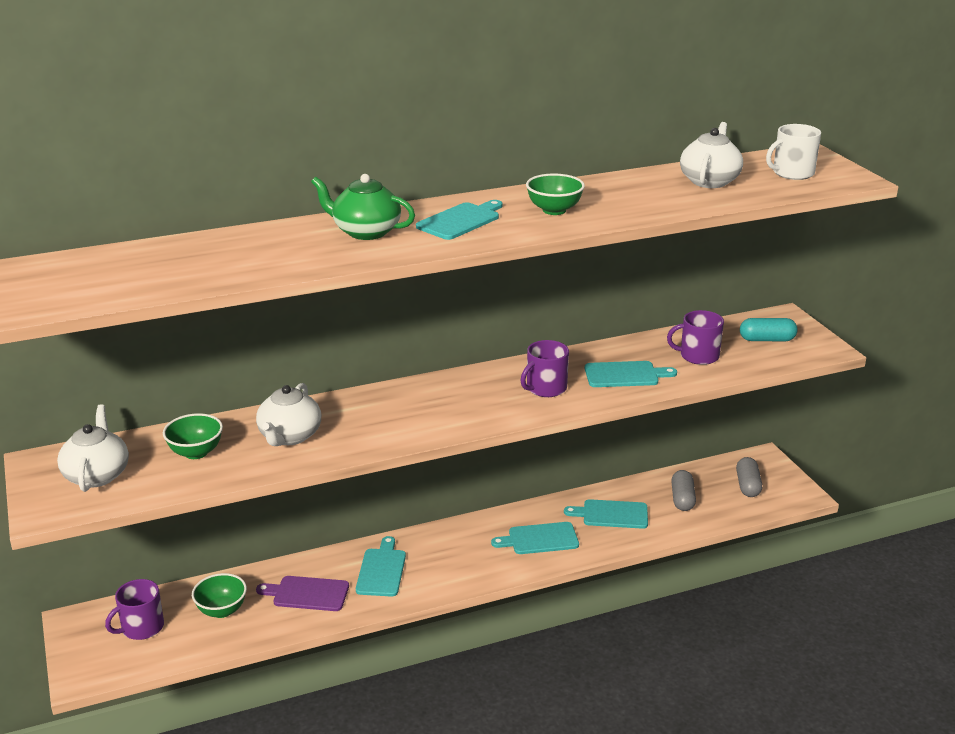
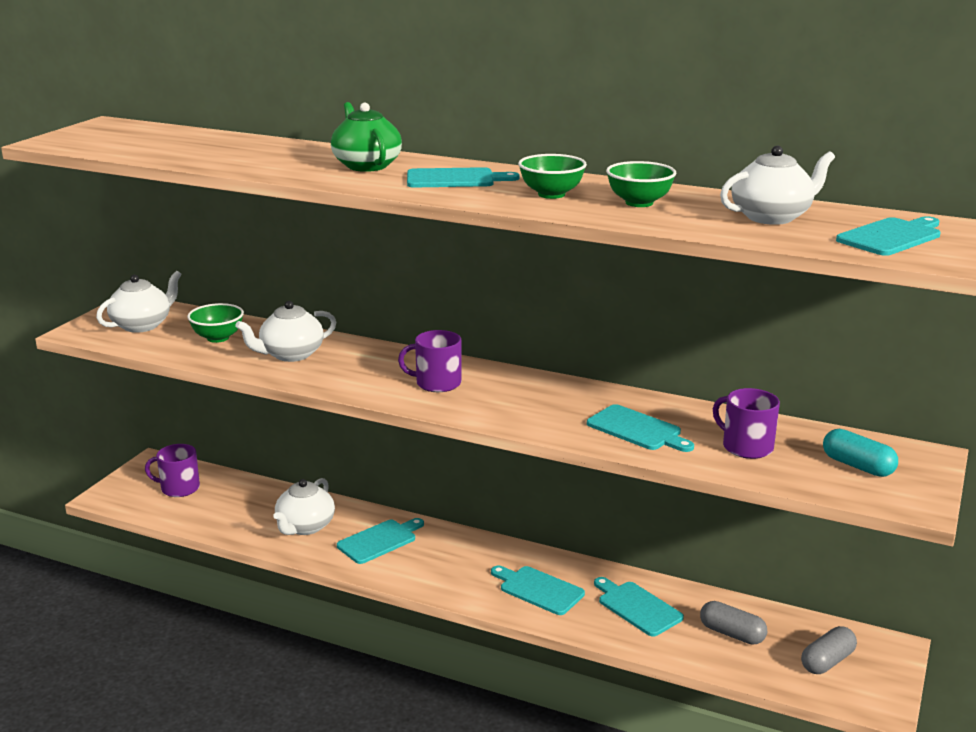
camera: 45 degrees right, 5 degrees down
(222, 610) = (238, 505): green bowl -> green bowl (639, 203)
(307, 594) = (305, 527): purple cutting board -> white teapot
(545, 388) = (543, 408): purple mug -> purple mug (437, 383)
(682, 499) = (732, 634): grey capsule -> grey capsule turned 75 degrees clockwise
(792, 173) = (891, 236): white mug -> turquoise cutting board

